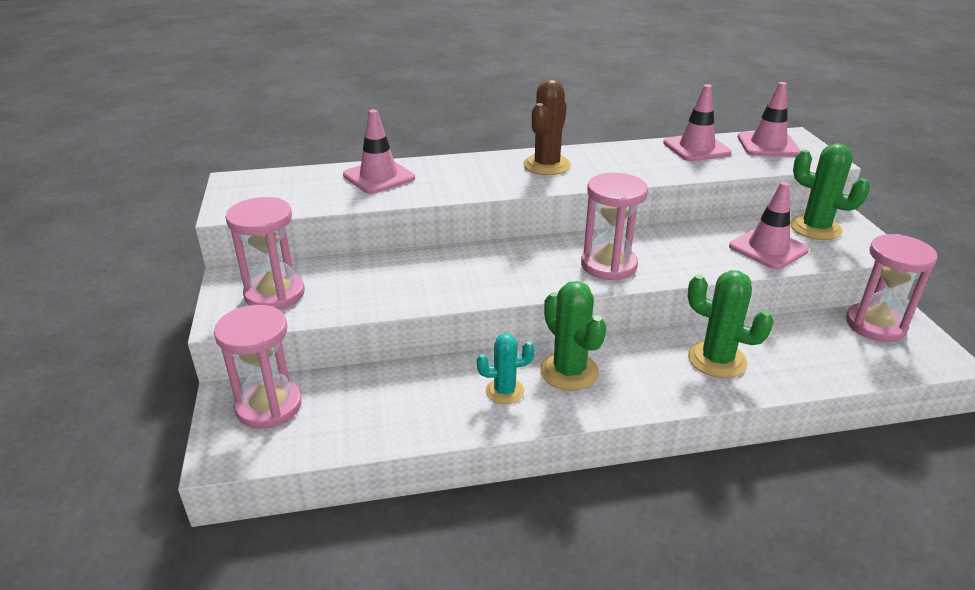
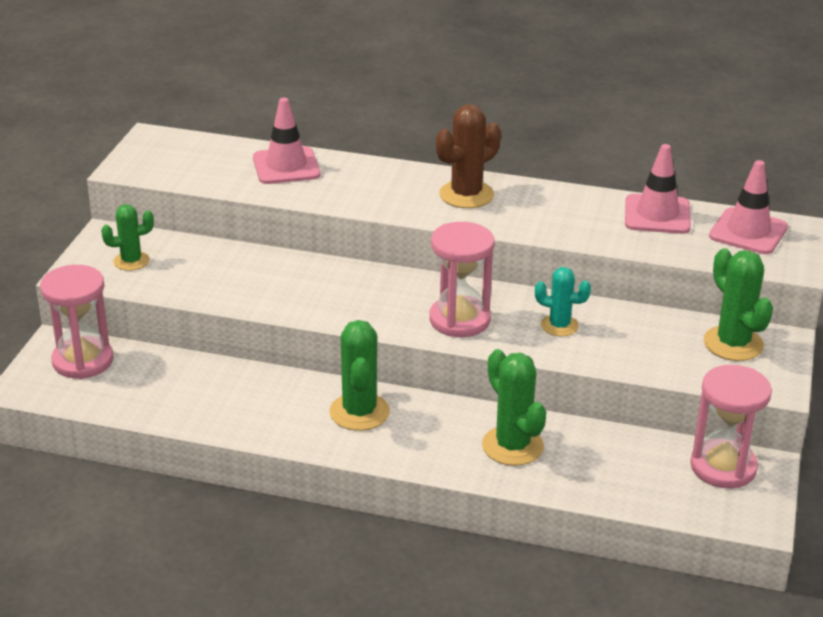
camera: 25 degrees right, 0 degrees up
(274, 294) = (131, 261): pink hourglass -> green cactus
(505, 391) = (286, 410): turquoise cactus -> turquoise cactus (559, 326)
(768, 248) = (649, 350): pink traffic cone -> none

